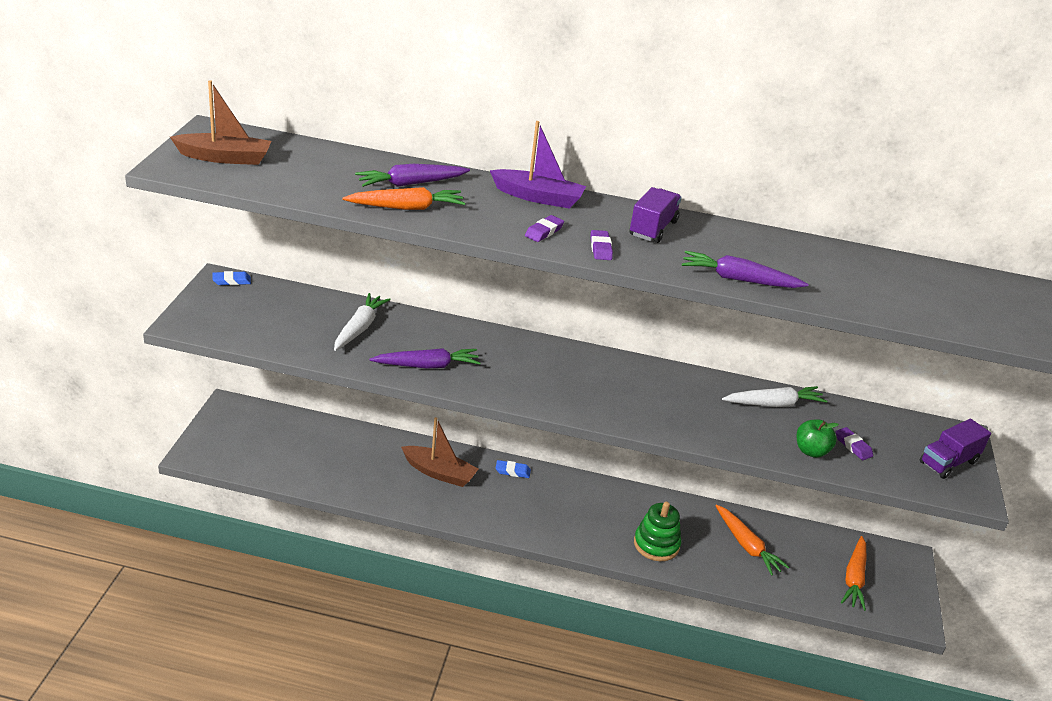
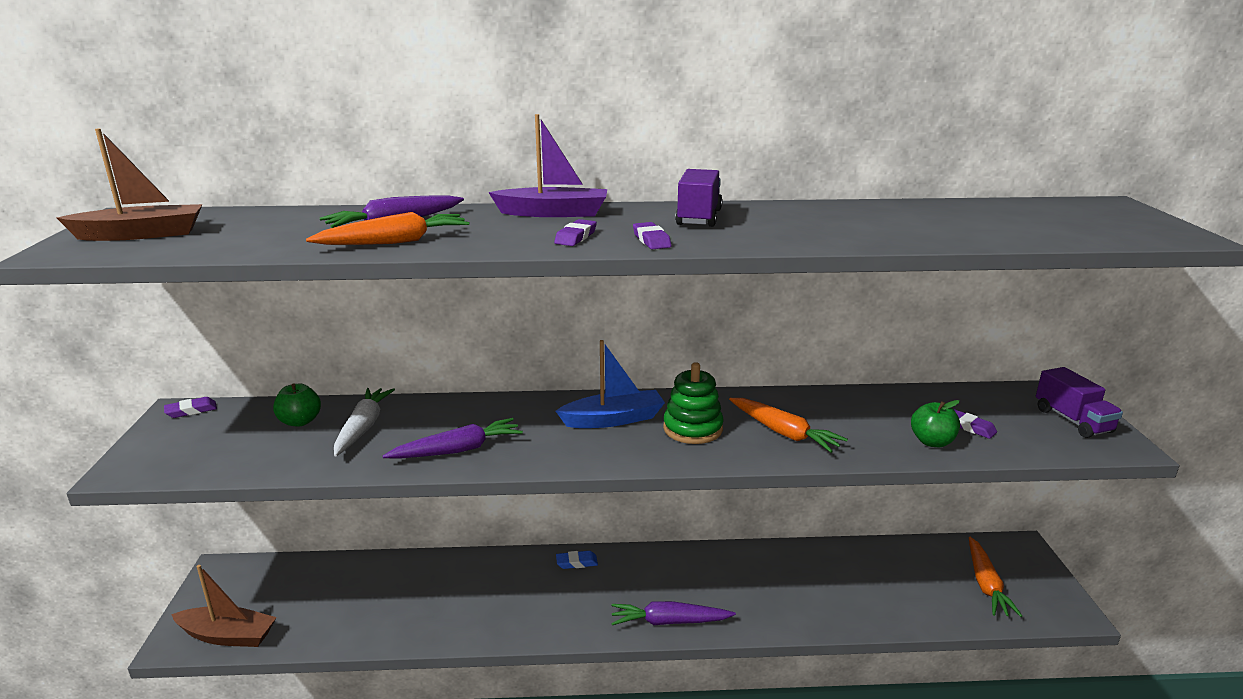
camera: 10 degrees left, 10 degrees down
(231, 281) = (191, 411): blue eraser -> purple eraser
(312, 311) = (300, 421): none -> green apple
(439, 473) = (493, 585): brown boat -> brown boat (228, 635)
(558, 367) = (613, 419): none -> blue boat
(656, 544) = (766, 603): green stacking toy -> green stacking toy (693, 429)
(739, 280) = (828, 240): purple carrot -> purple carrot (670, 622)
(746, 545) = (860, 578): orange carrot -> orange carrot (783, 432)
(773, 404) = (862, 405): white carrot -> none
(948, 462) = (1072, 420): purple truck -> purple truck turned 60 degrees counterclockwise

